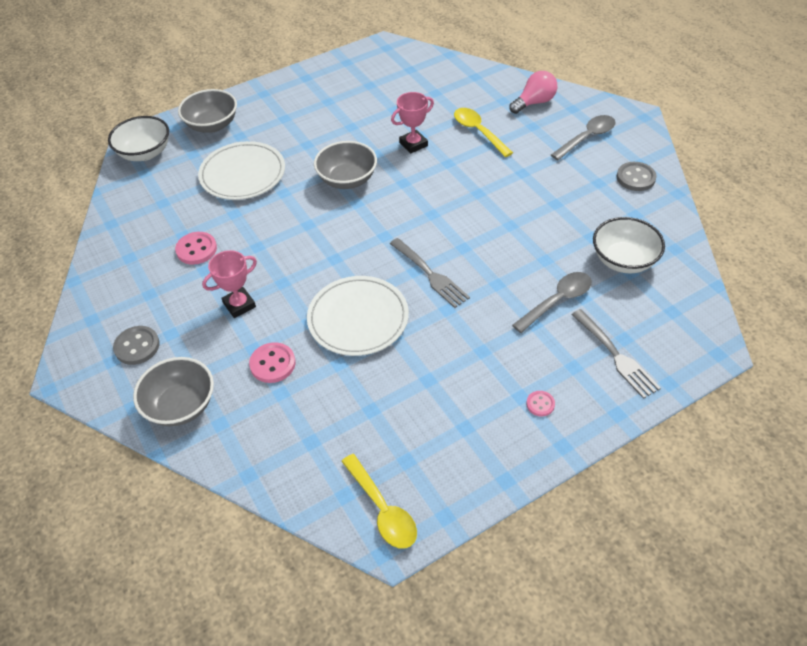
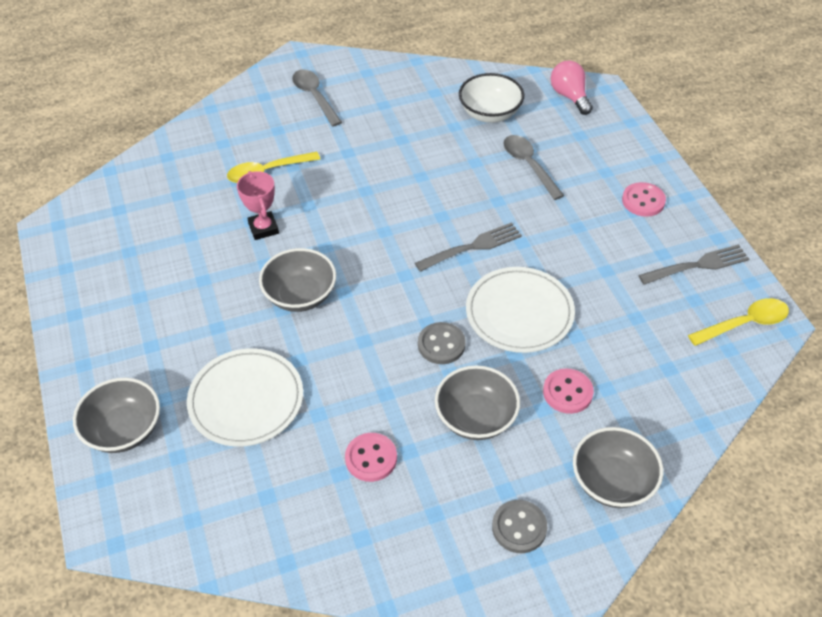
camera: 80 degrees left, 0 degrees up
(145, 153) = (147, 518): white bowl -> none
(239, 305) = (476, 418): pink trophy -> grey bowl
(534, 102) = (239, 120): pink light bulb -> pink light bulb (570, 96)
(540, 404) = (643, 201): pink button -> pink button, size x1.70
(615, 355) = (597, 144): grey fork -> grey fork (697, 266)
(635, 178) = (386, 80): grey button -> grey button (441, 344)

